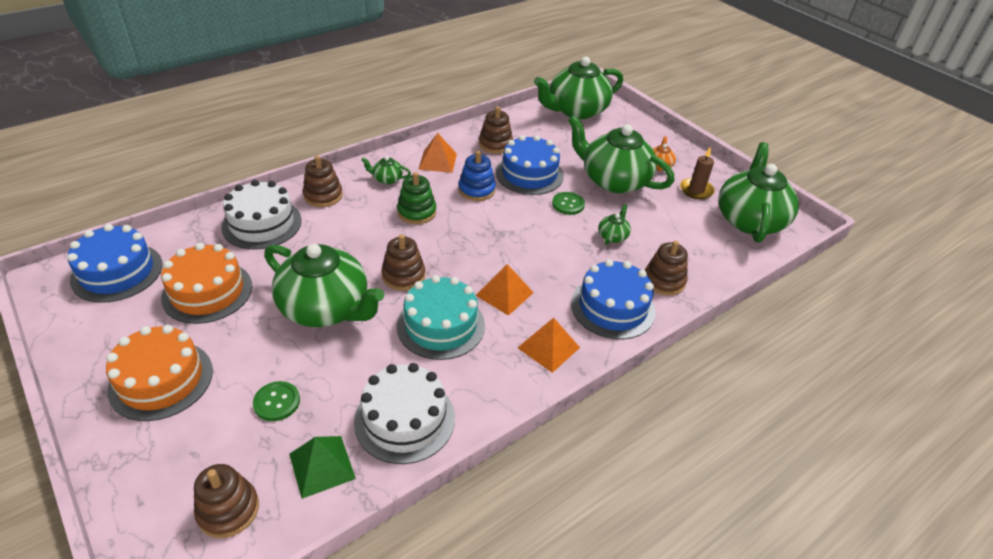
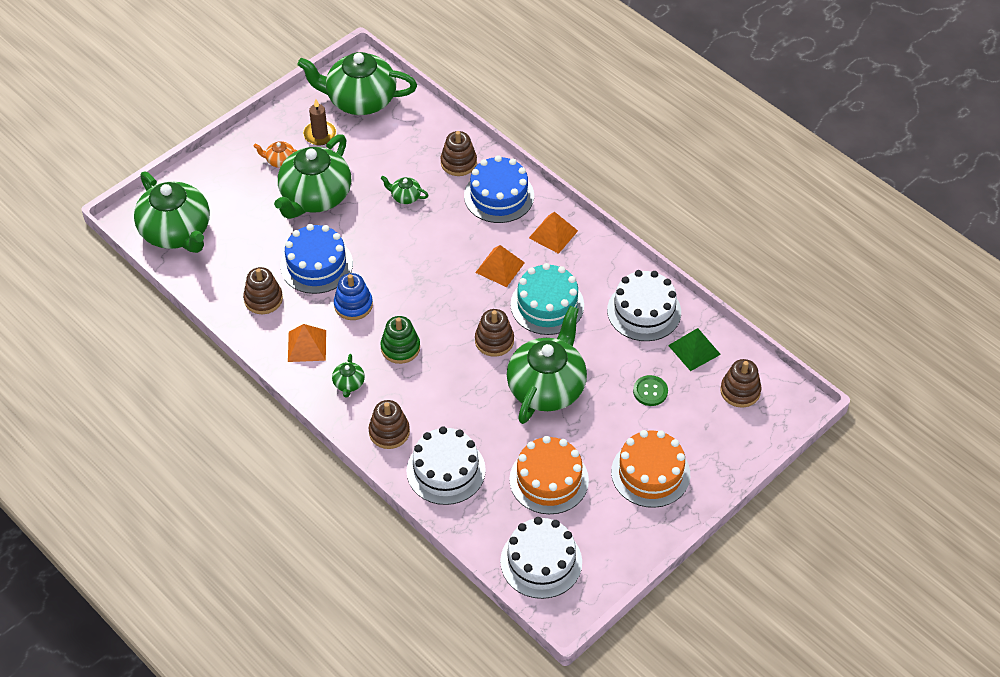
camera: 95 degrees left, 10 degrees up
(117, 272) = (541, 562): blue cake -> white cake
(568, 204) = (363, 231): green button -> none

